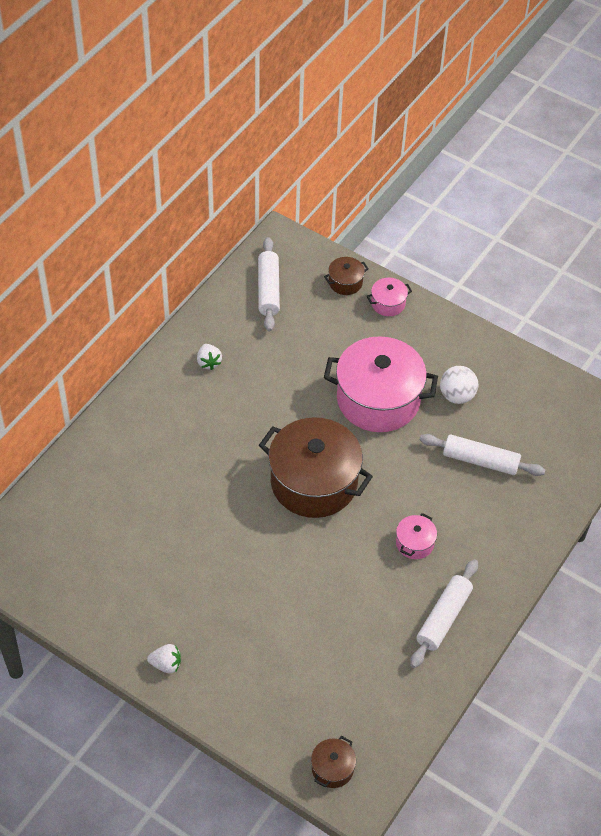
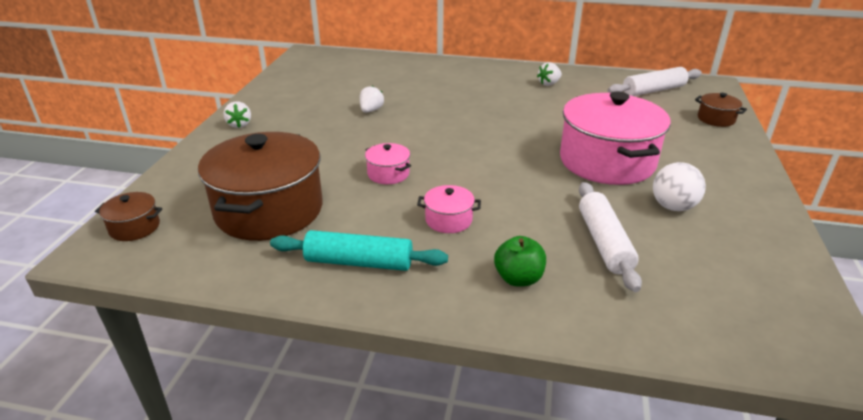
camera: 70 degrees right, 20 degrees down
(192, 538) = (371, 110): none -> white strawberry
(314, 482) = (474, 149): brown pot -> brown pot (269, 210)
(388, 303) = (727, 143): pink pot -> pink pot (388, 174)
(443, 618) = (359, 262): white rolling pin -> turquoise rolling pin
(498, 529) = (518, 278): none -> green apple

